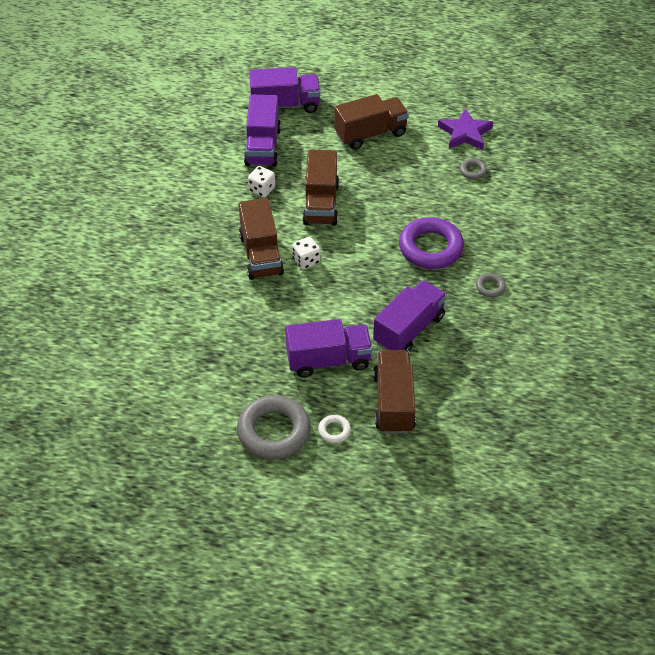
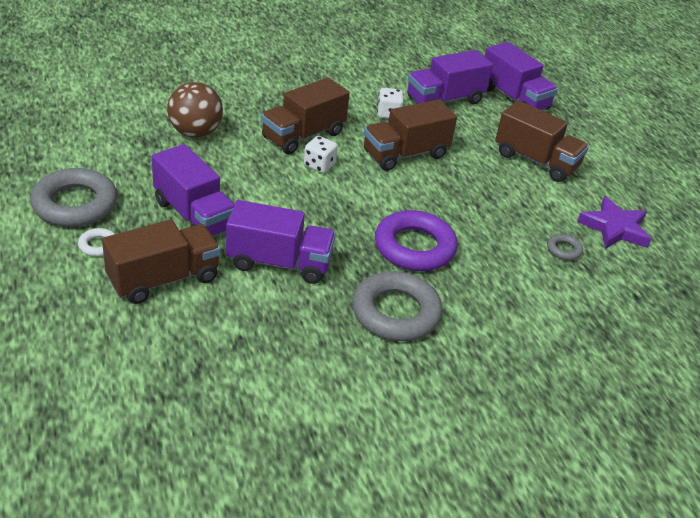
camera: 55 degrees right, 10 degrees down
(217, 322) = (195, 132): none -> brown ball
(490, 287) = (395, 312): grey ring -> grey ring, size x2.24

